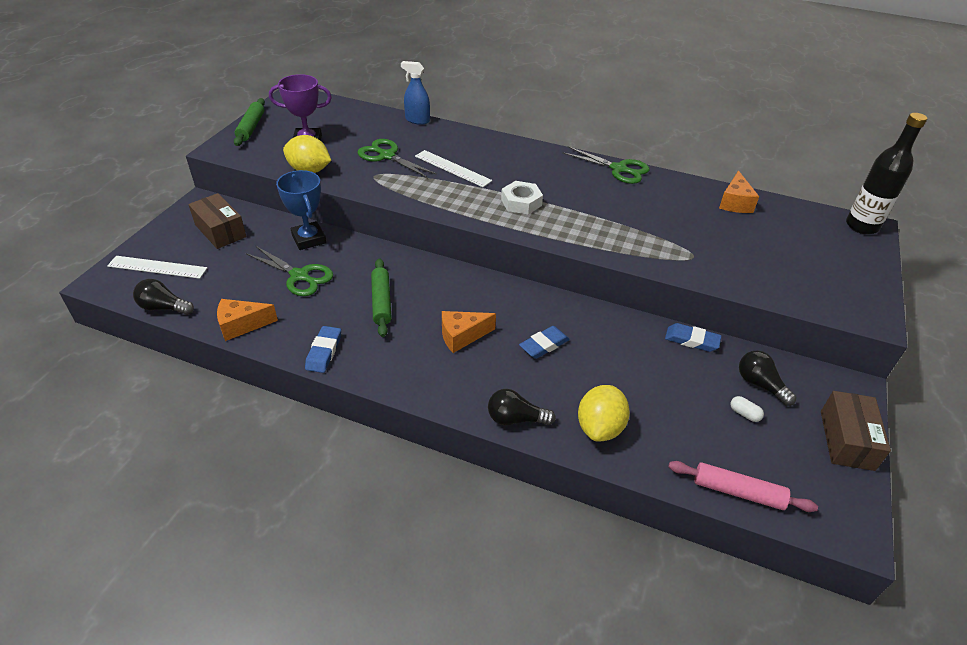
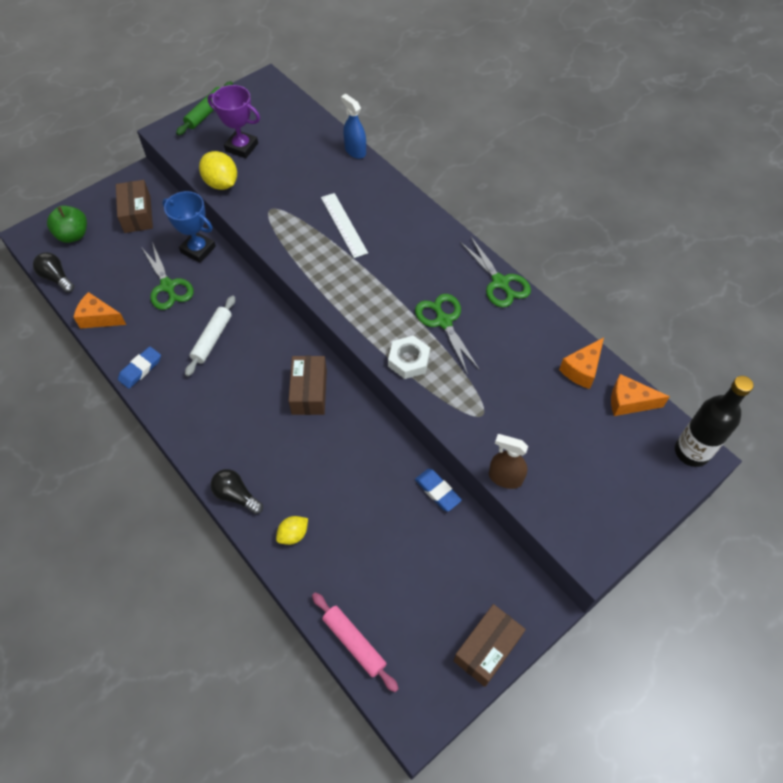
camera: 30 degrees right, 15 degrees up
(157, 267) = (73, 235): white ruler -> green apple
(309, 239) = (198, 249): blue trophy -> blue trophy turned 60 degrees counterclockwise
(381, 302) = (212, 339): green rolling pin -> white rolling pin
(387, 156) = (297, 189): green scissors -> green scissors (444, 321)
(462, 336) = (250, 400): orange cheese -> orange cheese (629, 402)
(512, 310) = (309, 392): none -> brown box
(521, 202) = (374, 289): white nut -> white nut (408, 360)
(544, 345) = (308, 438): blue eraser -> none
(600, 427) = (293, 534): yellow lemon -> yellow lemon, size x0.60
(744, 414) = (420, 581): white capsule -> none
(755, 291) = (505, 478): none -> brown spray bottle
(760, 384) = (459, 562): black light bulb -> none

